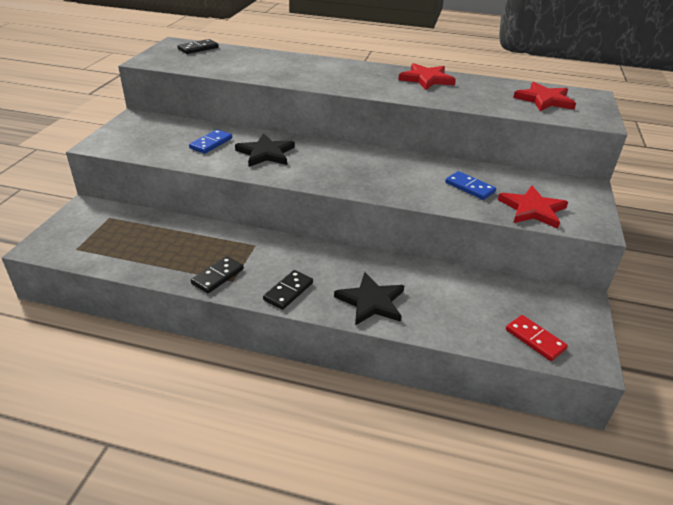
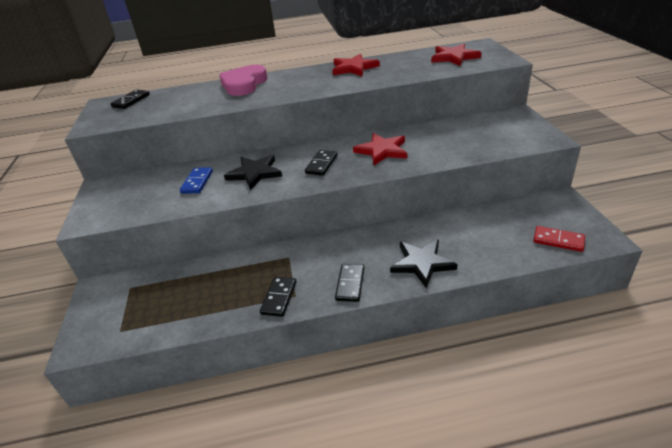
camera: 20 degrees left, 0 degrees up
(307, 63) = (244, 84): none -> pink heart
(332, 167) = (321, 164): none -> black domino
(469, 187) = (440, 143): blue domino -> none
(532, 209) = (498, 143): red star -> red star (382, 151)

